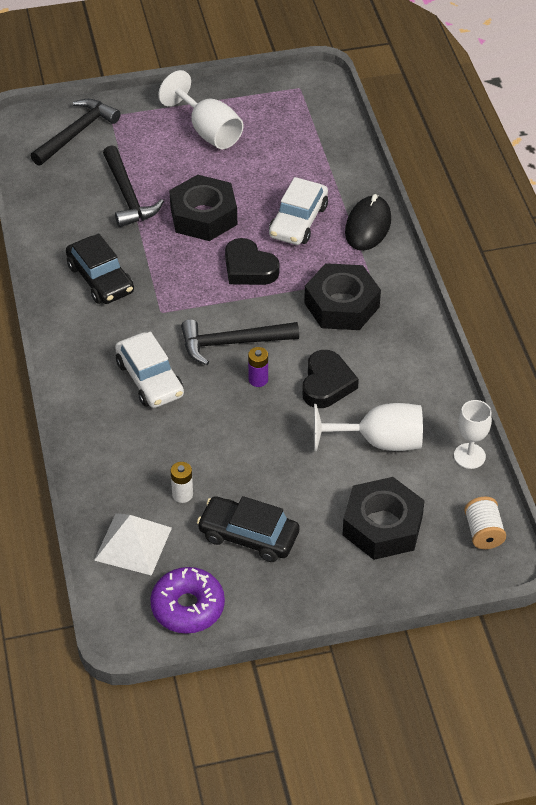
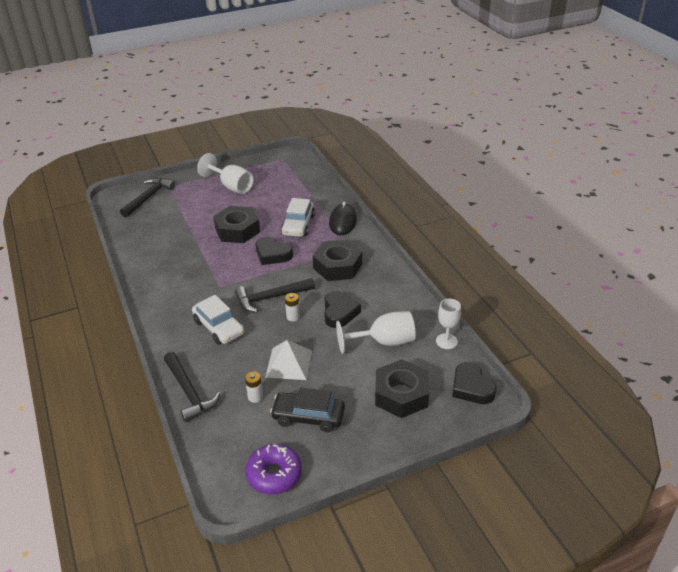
camera: 10 degrees left, 10 degrees down
(100, 279) = (175, 273): black car -> none
(128, 195) = (186, 226): black hammer -> black hammer (189, 392)
(133, 543) = (225, 436): white pyramid -> white pyramid (289, 363)
(258, 379) = (293, 317): purple battery -> white battery
(483, 532) = (471, 387): white spool -> black heart

